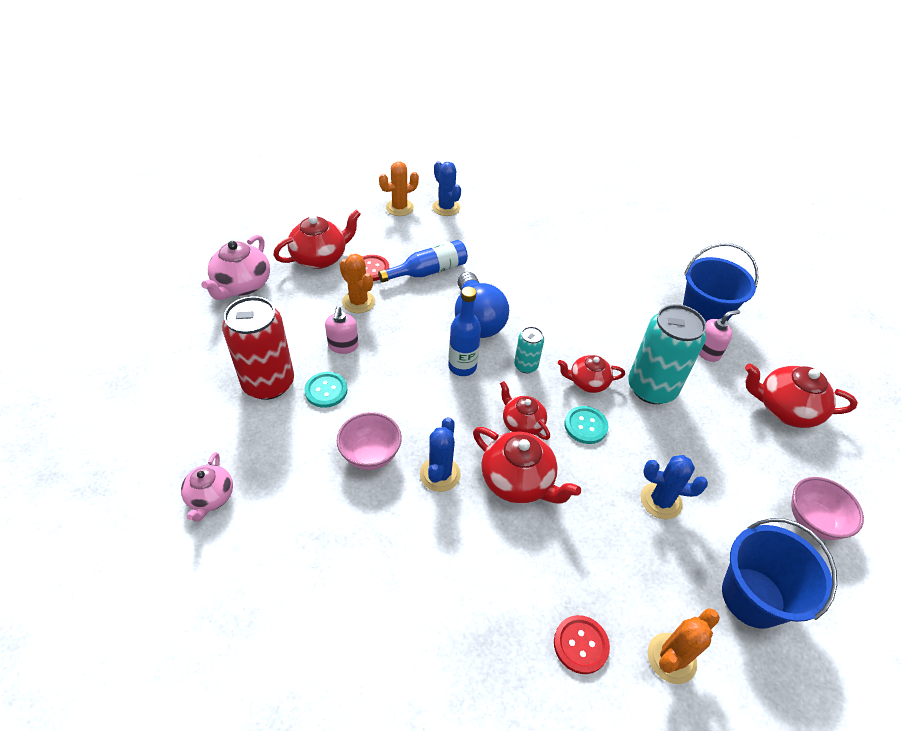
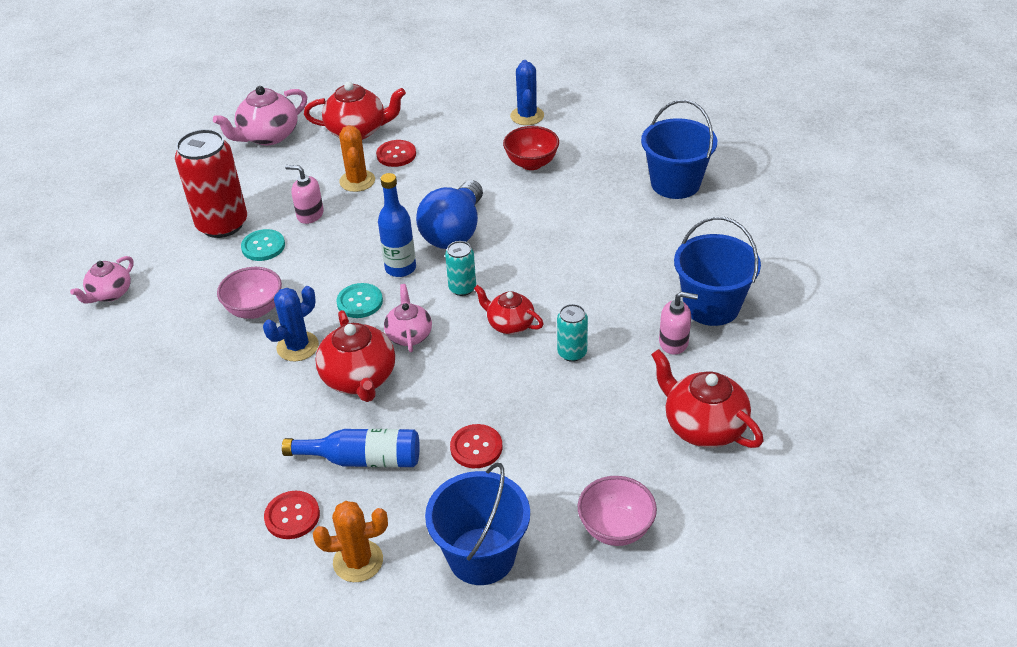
camera: 35 degrees right, 5 degrees down
(343, 346) = (310, 214): pink soap dispenser -> pink soap dispenser turned 75 degrees clockwise
(399, 208) = (478, 103): orange cactus -> none
(428, 271) = (449, 173): blue bottle -> blue bottle (363, 459)
(483, 244) = (531, 163): none -> red bowl
(522, 423) = (409, 335): red teapot -> pink teapot
(585, 426) = (468, 359): turquoise button -> turquoise button (360, 302)
(595, 230) = (675, 183): none -> blue bucket
(651, 388) = (572, 353): turquoise can -> turquoise can, size x0.49
(661, 501) = (476, 447): blue cactus -> red button

